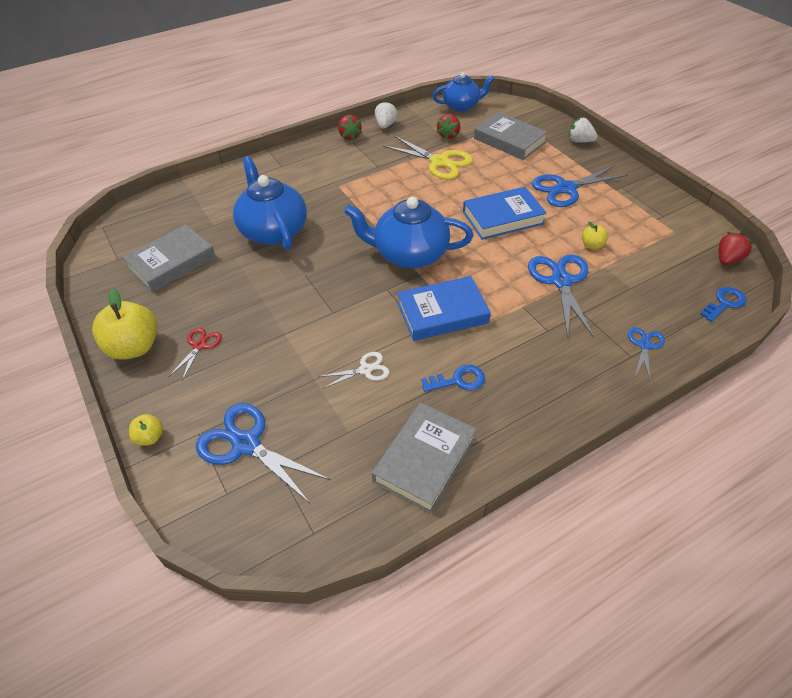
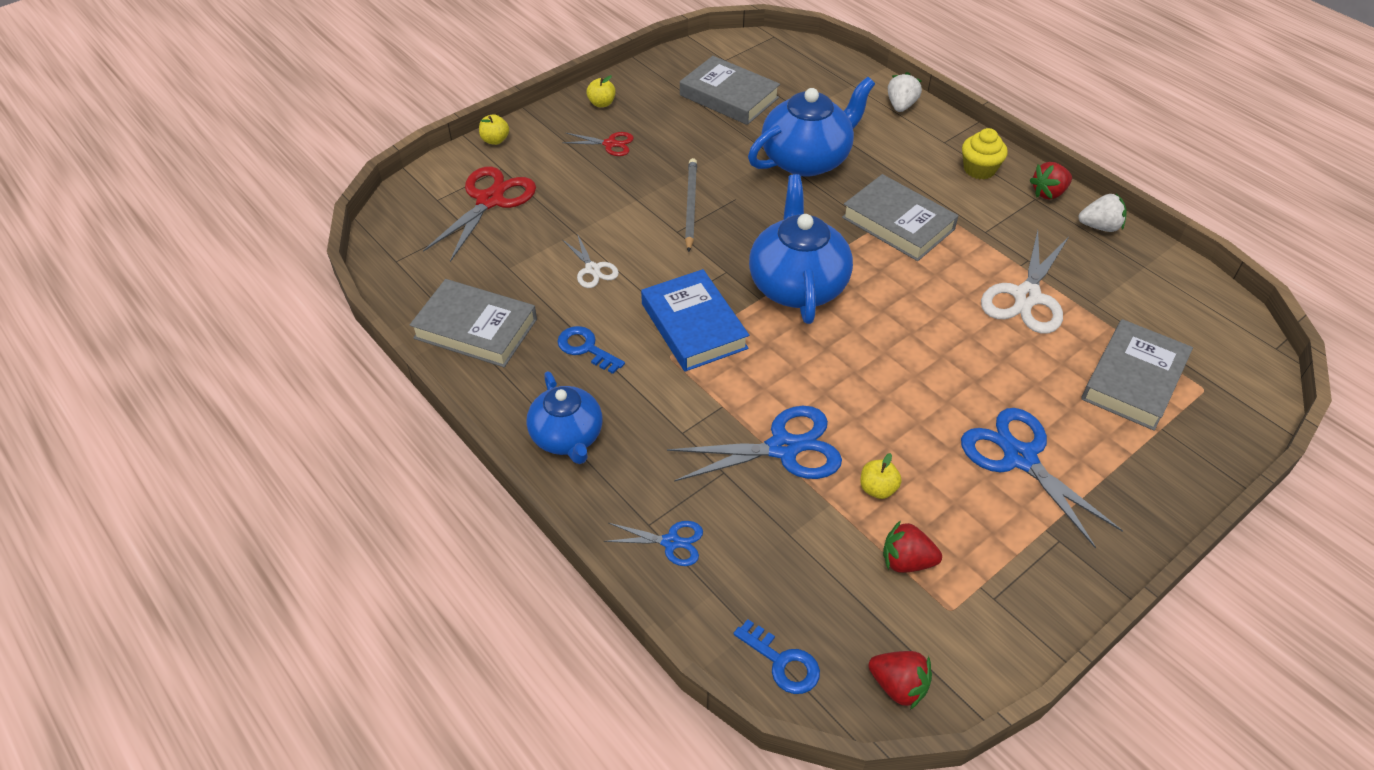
camera: 80 degrees right, 0 degrees up
(134, 347) = (601, 103): yellow apple -> yellow apple, size x0.48
(246, 444) = (490, 200): blue scissors -> red scissors
(304, 300) = (690, 205): none -> grey pencil
(316, 157) = (979, 169): none -> yellow cupcake
(359, 199) = (898, 223): none -> grey book
(440, 162) = (1027, 297): yellow scissors -> white scissors
(448, 135) = (1109, 301): red strawberry -> red strawberry (906, 561)
(458, 380) = (586, 348): blue key -> blue key turned 150 degrees clockwise
(461, 106) = (1214, 311): blue teapot -> blue teapot (567, 437)
(503, 217) = (911, 378): blue book -> none
(579, 141) = (1184, 482): white strawberry -> white strawberry (901, 106)

